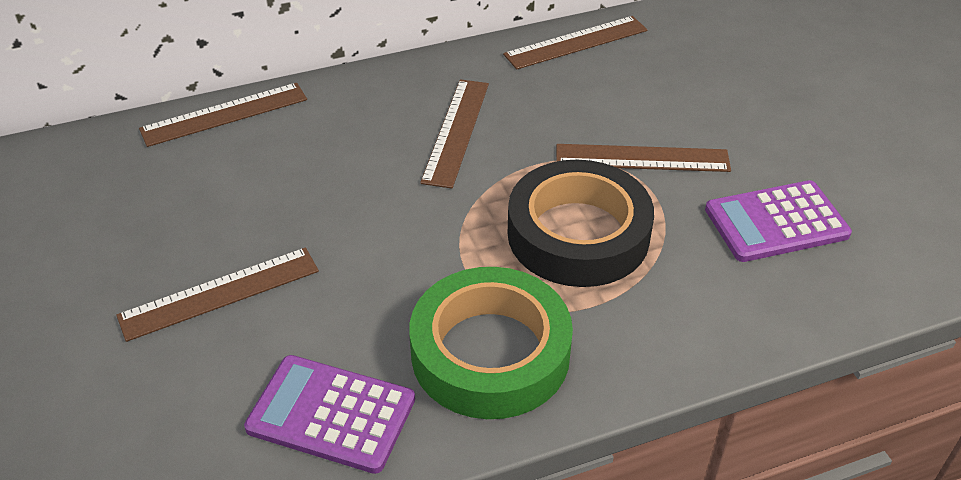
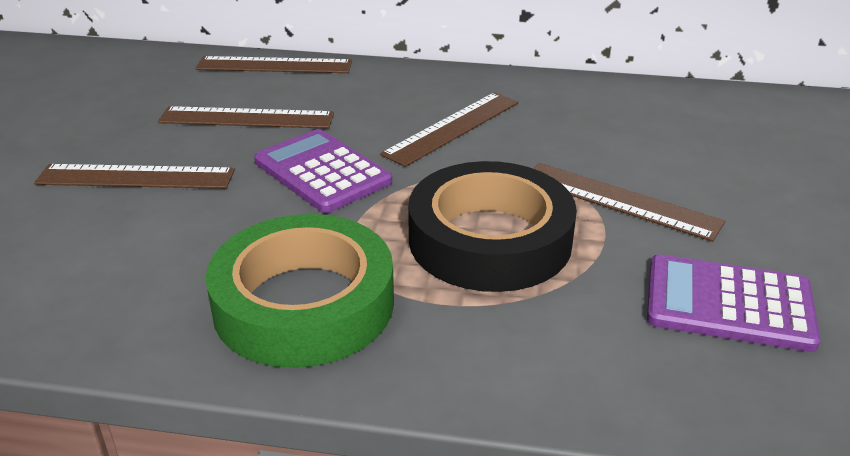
camera: 30 degrees right, 10 degrees down
(331, 414) = (118, 295): purple calculator -> purple calculator (322, 172)
(576, 42) = (637, 95): brown ruler -> brown ruler (247, 118)

